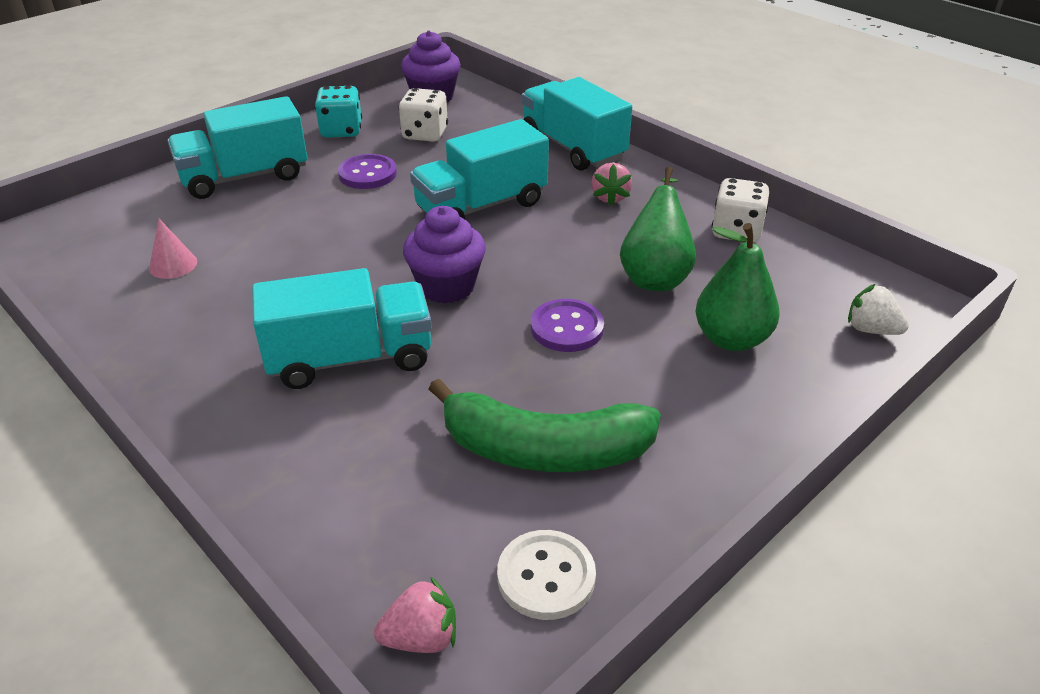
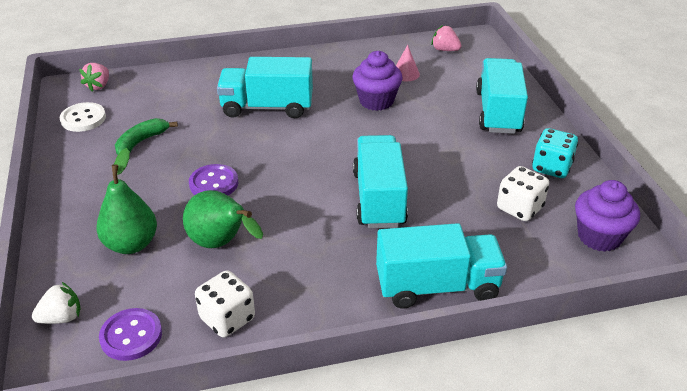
camera: 120 degrees right, 0 degrees up
(350, 358) = (267, 107): turquoise truck -> turquoise truck turned 75 degrees clockwise
(367, 174) = (467, 162): purple button -> purple button (131, 336)
(446, 286) = (297, 154): purple cupcake -> purple cupcake (376, 101)
(544, 450) = (141, 142): green banana -> green banana, size x0.56
(610, 197) = (337, 270): pink strawberry -> pink strawberry (445, 50)

